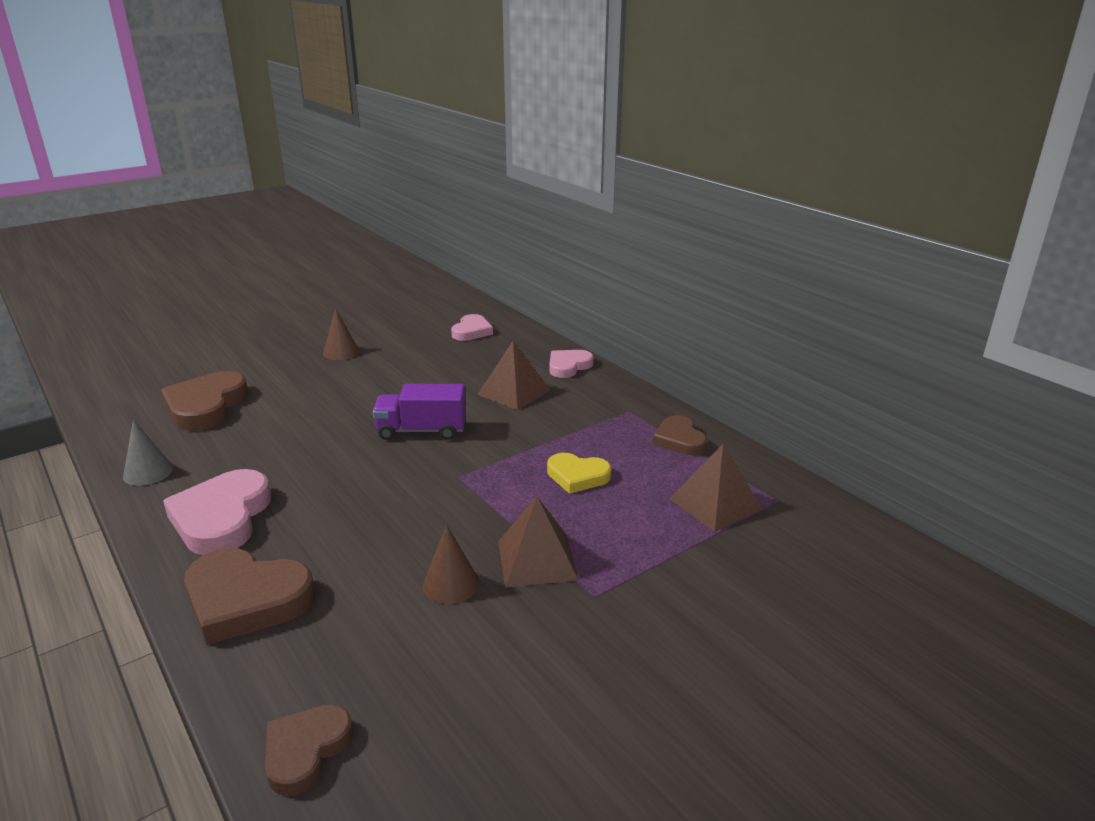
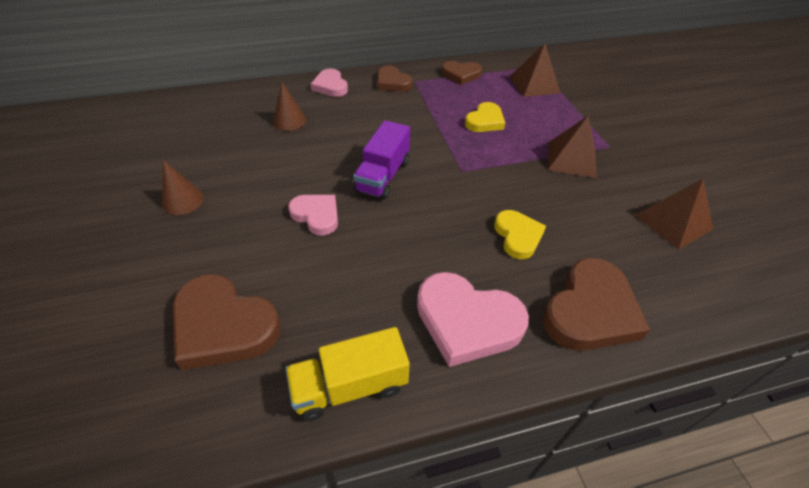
camera: 70 degrees left, 20 degrees up
(148, 472) = (350, 386): grey cone -> yellow truck
(306, 750) = (741, 290): brown heart -> brown heart (392, 82)
(355, 533) = (518, 236): none -> yellow heart
(451, 584) = (589, 199): brown cone -> brown cone (289, 121)
(472, 331) = (221, 114): pink heart -> pink heart (316, 215)
(514, 392) = (352, 119): brown pyramid -> brown pyramid (673, 222)

